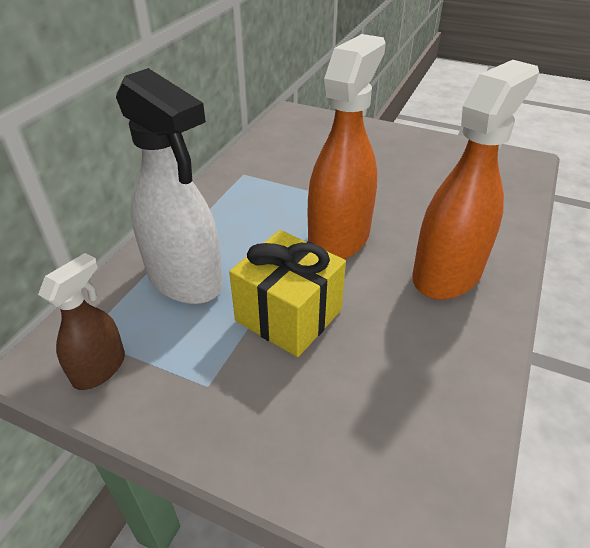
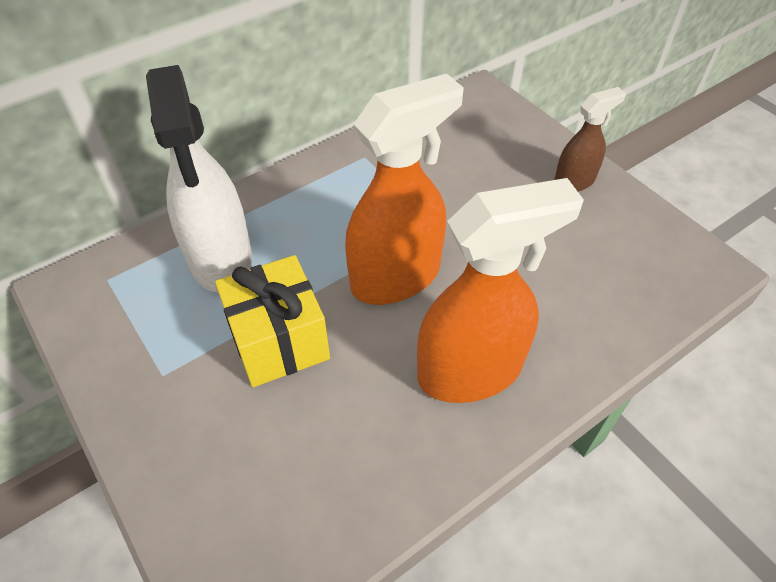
camera: 30 degrees right, 10 degrees up
(100, 368) = (97, 315): brown spray bottle -> brown spray bottle (574, 181)

